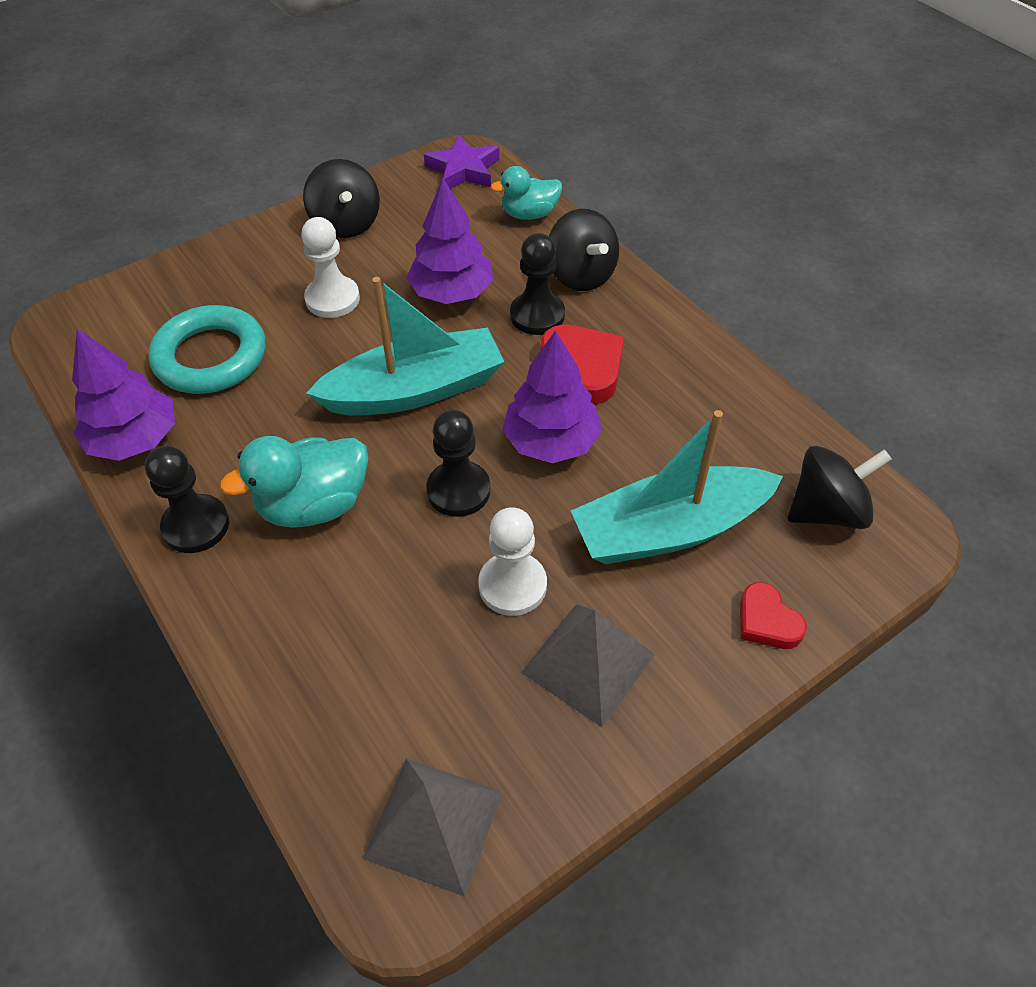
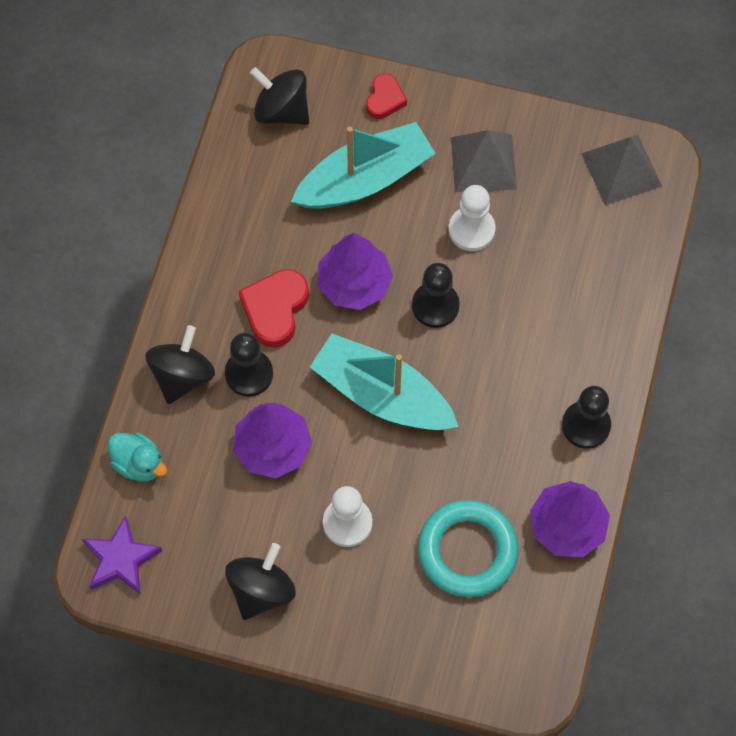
camera: 130 degrees left, 15 degrees up
(314, 505) = (515, 374): turquoise duck -> none
(669, 530) = (365, 179): turquoise boat -> turquoise boat turned 60 degrees counterclockwise

